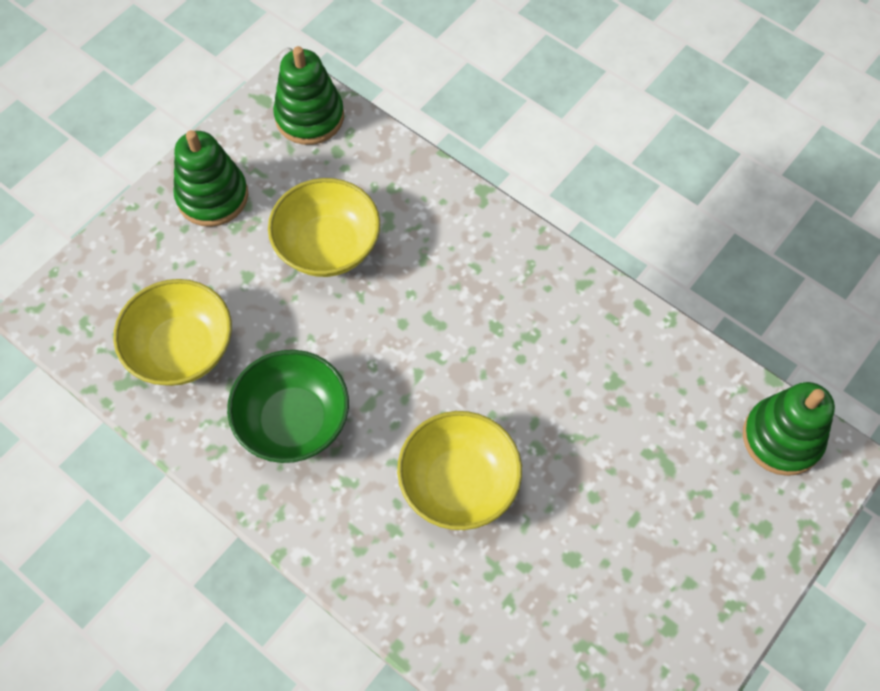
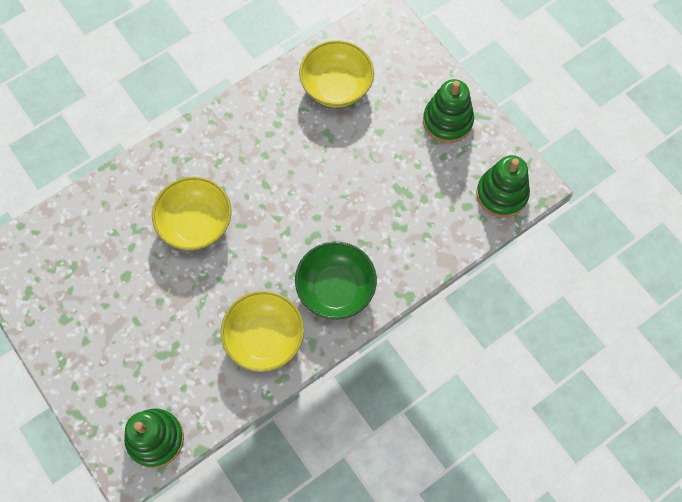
camera: 105 degrees right, 5 degrees up
(293, 421) = (268, 139): green bowl -> green bowl (336, 289)
(328, 246) = (389, 184): yellow bowl -> yellow bowl (264, 338)

